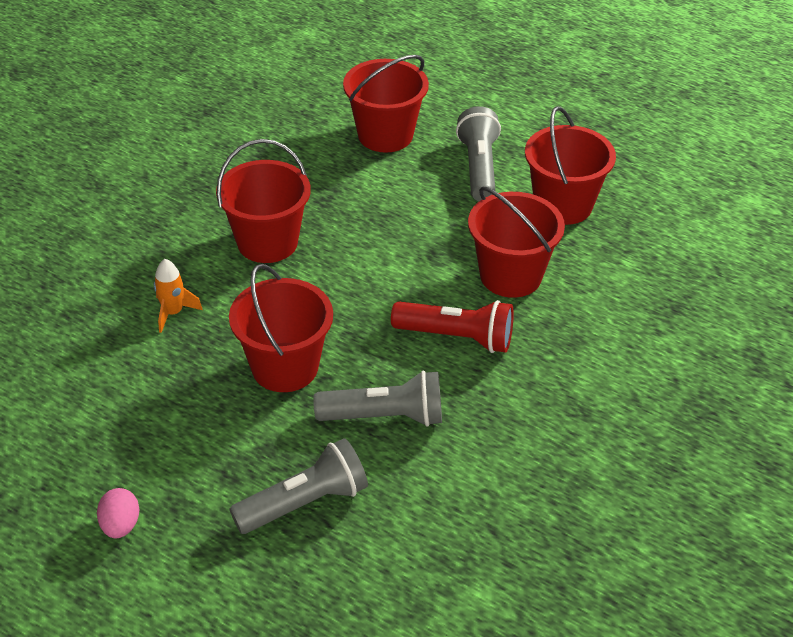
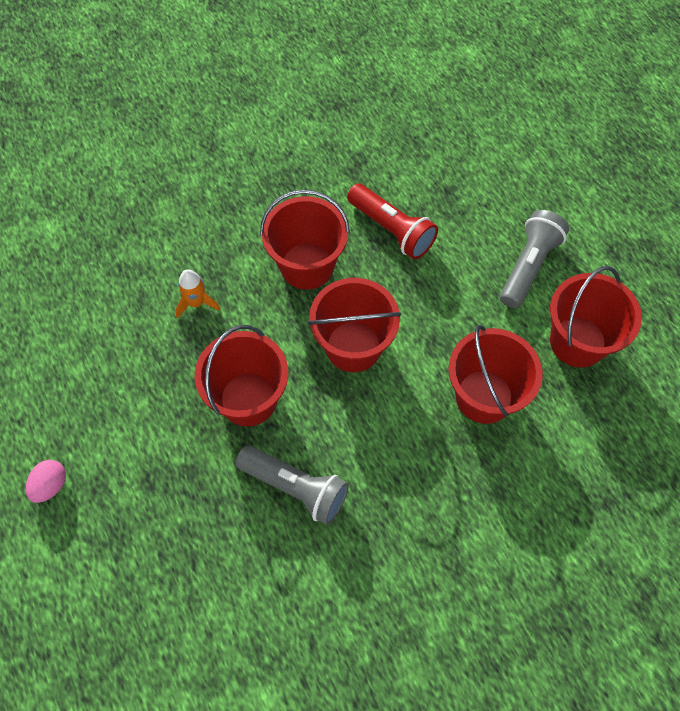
camera: 30 degrees right, 20 degrees up
(304, 502) = (188, 537): grey flashlight -> none
(385, 135) = (469, 194): red bucket -> red bucket (353, 346)
(457, 337) = (400, 438): red flashlight -> red flashlight (392, 229)

